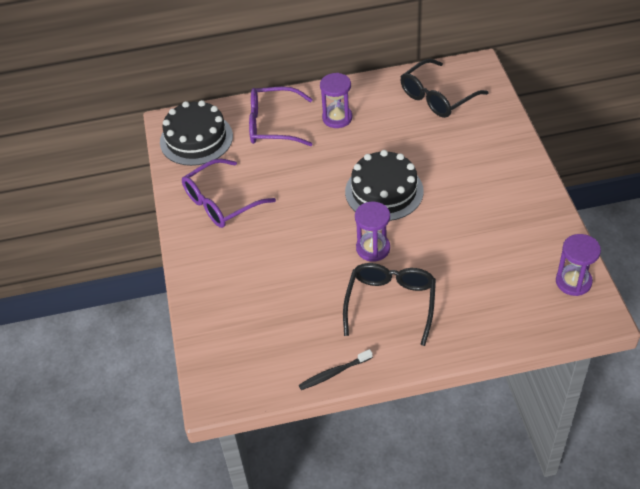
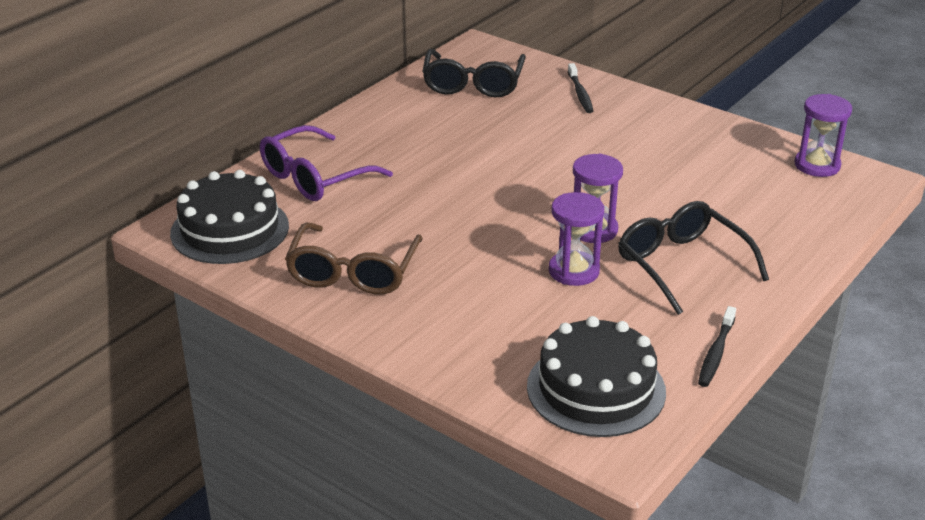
camera: 45 degrees left, 15 degrees down
(221, 202) = (353, 272): purple glasses -> brown glasses
(337, 118) = (386, 141): purple hourglass -> purple hourglass (574, 271)
(384, 191) = (532, 179): black cake -> black cake (596, 389)
(493, 139) = (580, 94): none -> black toothbrush

